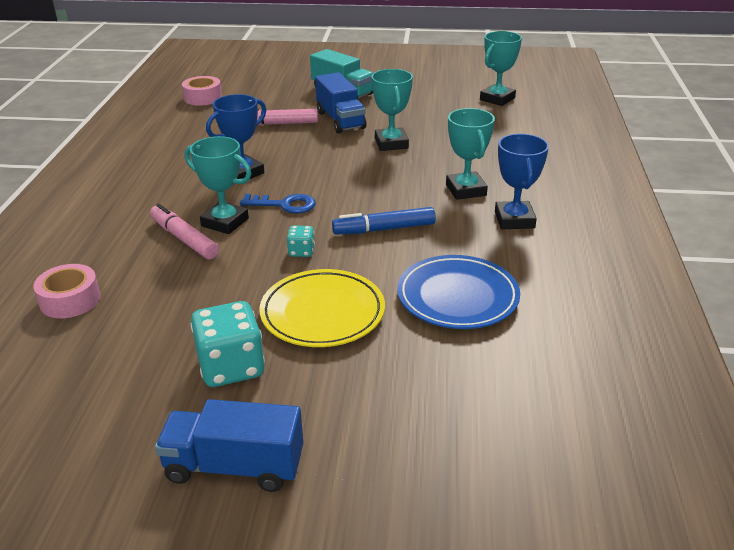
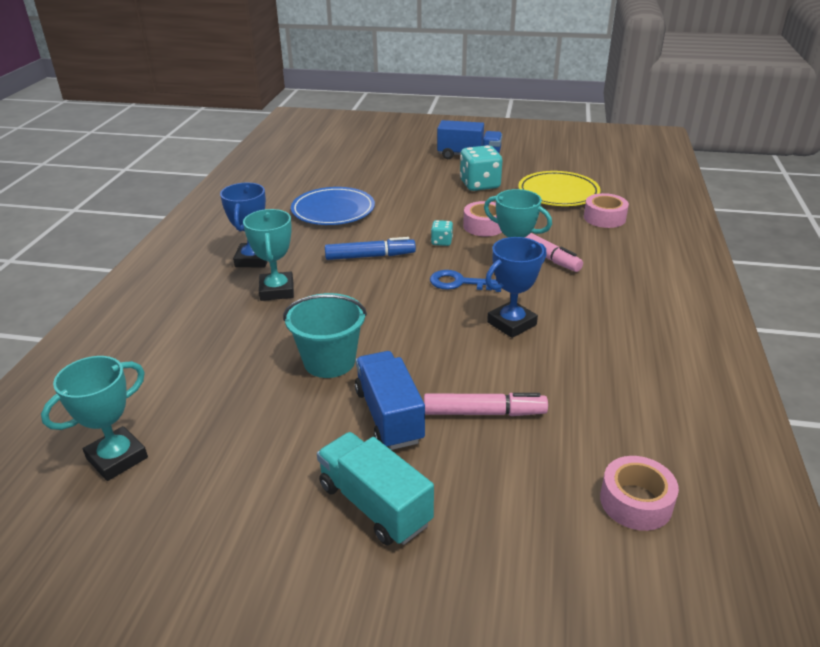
camera: 175 degrees left, 0 degrees up
(243, 278) = (484, 226): none -> pink tape
(322, 313) = (426, 205): yellow plate -> yellow plate (558, 193)
(391, 143) = (329, 361): turquoise trophy -> turquoise bucket

